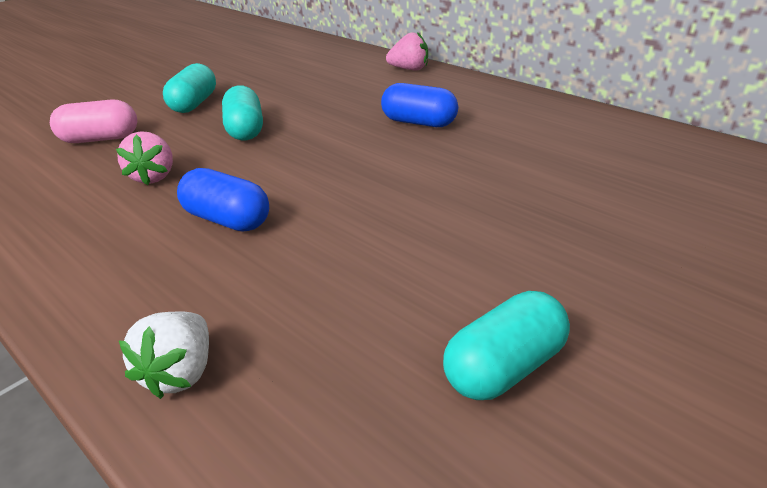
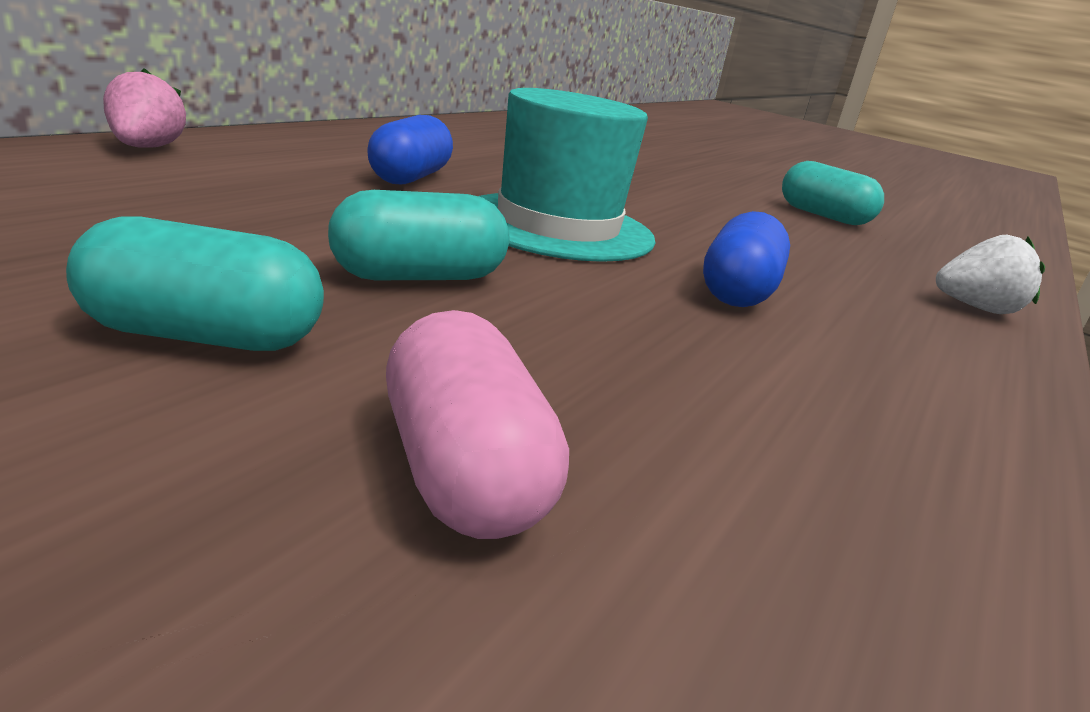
camera: 105 degrees left, 10 degrees down
(153, 176) = (652, 355): pink strawberry -> none
(339, 166) = (557, 226): none -> turquoise hat

